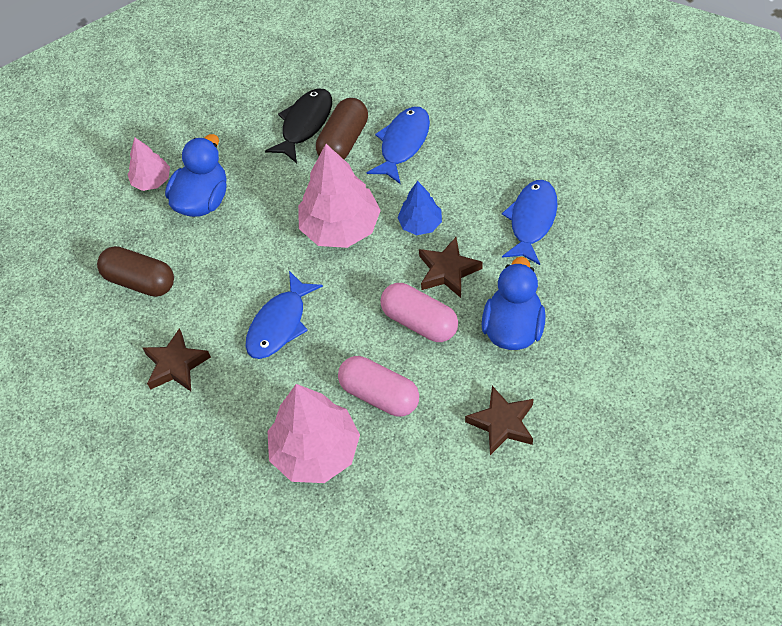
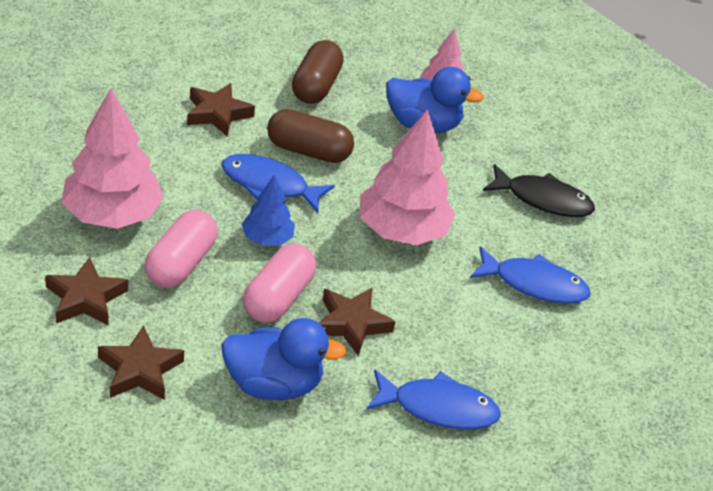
camera: 70 degrees right, 15 degrees down
(343, 141) = (526, 232): brown capsule -> brown capsule (308, 151)
(420, 224) = (417, 299): blue tree -> blue tree (267, 238)
(422, 468) = (85, 298): none -> brown star

